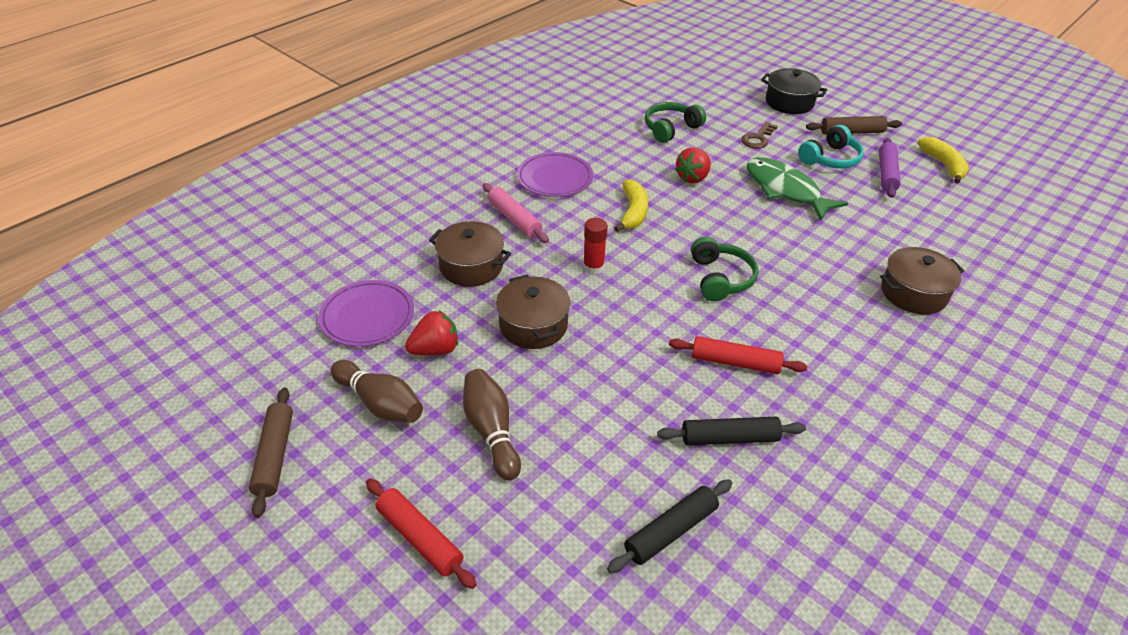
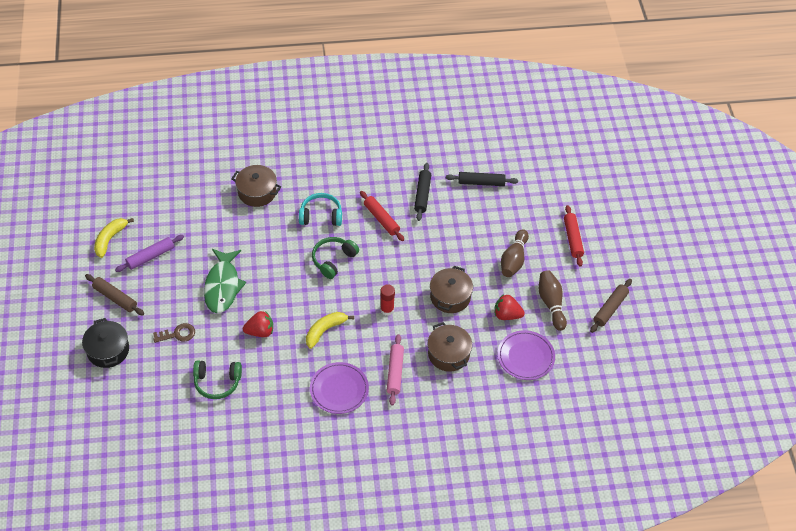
camera: 140 degrees left, 10 degrees up
(729, 438) = (422, 195): black rolling pin -> black rolling pin turned 60 degrees clockwise
(830, 159) = (162, 288): turquoise headphones -> turquoise headphones (321, 215)

